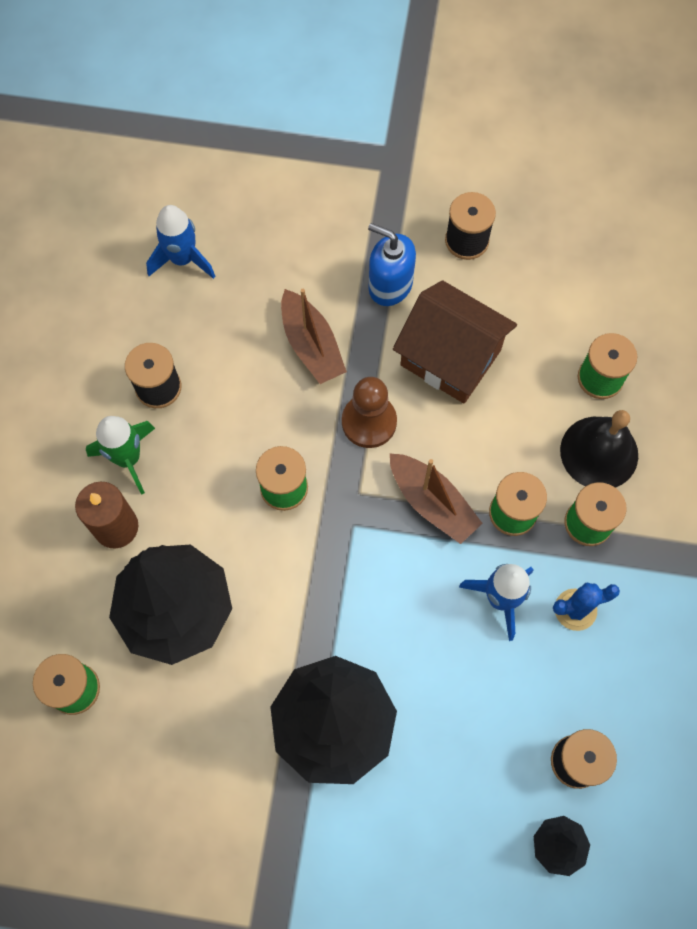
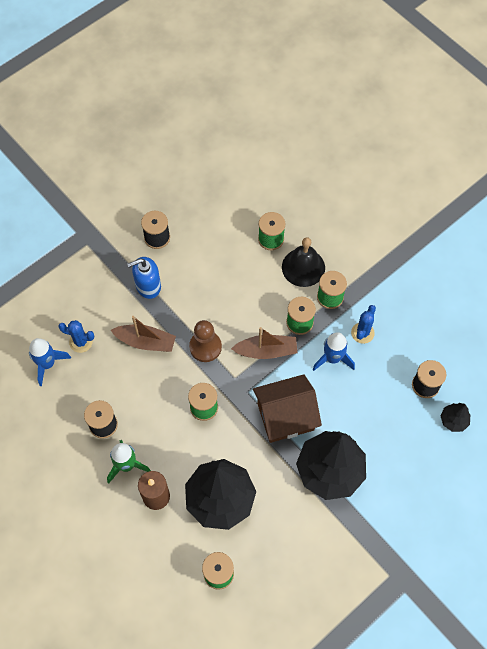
camera: 50 degrees left, 5 degrees down
(244, 272) = (81, 342): none -> blue cactus
(450, 358) = (206, 289): brown house -> brown house (285, 416)

